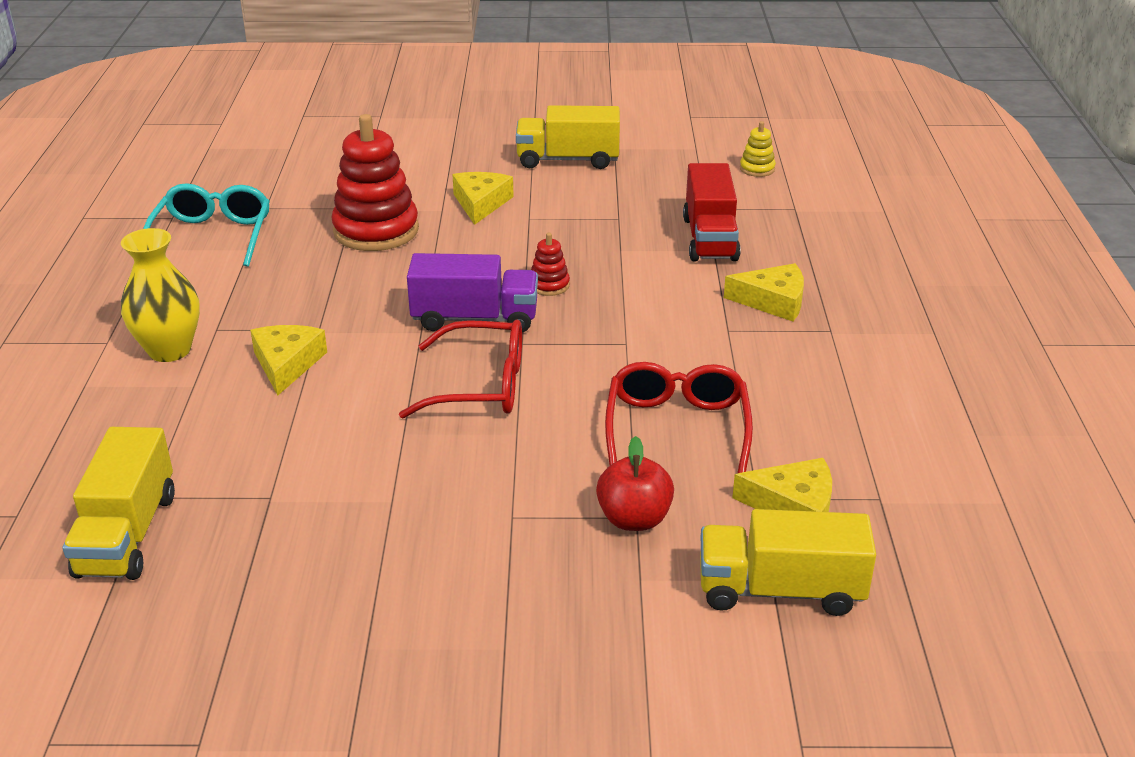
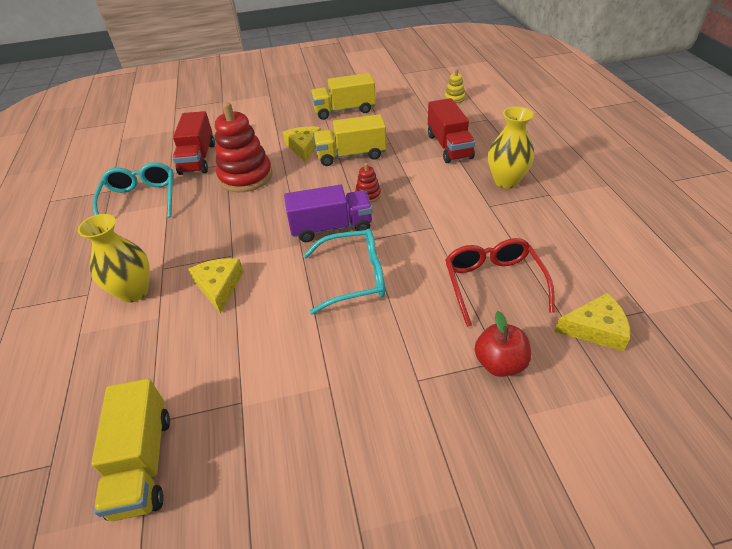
camera: 10 degrees left, 10 degrees up
(313, 194) = (198, 158): none -> red truck
(481, 385) = (355, 277): red glasses -> turquoise glasses
(773, 301) = (506, 181): yellow cheese -> yellow vase
(780, 590) = (623, 401): yellow truck -> yellow truck (351, 155)

